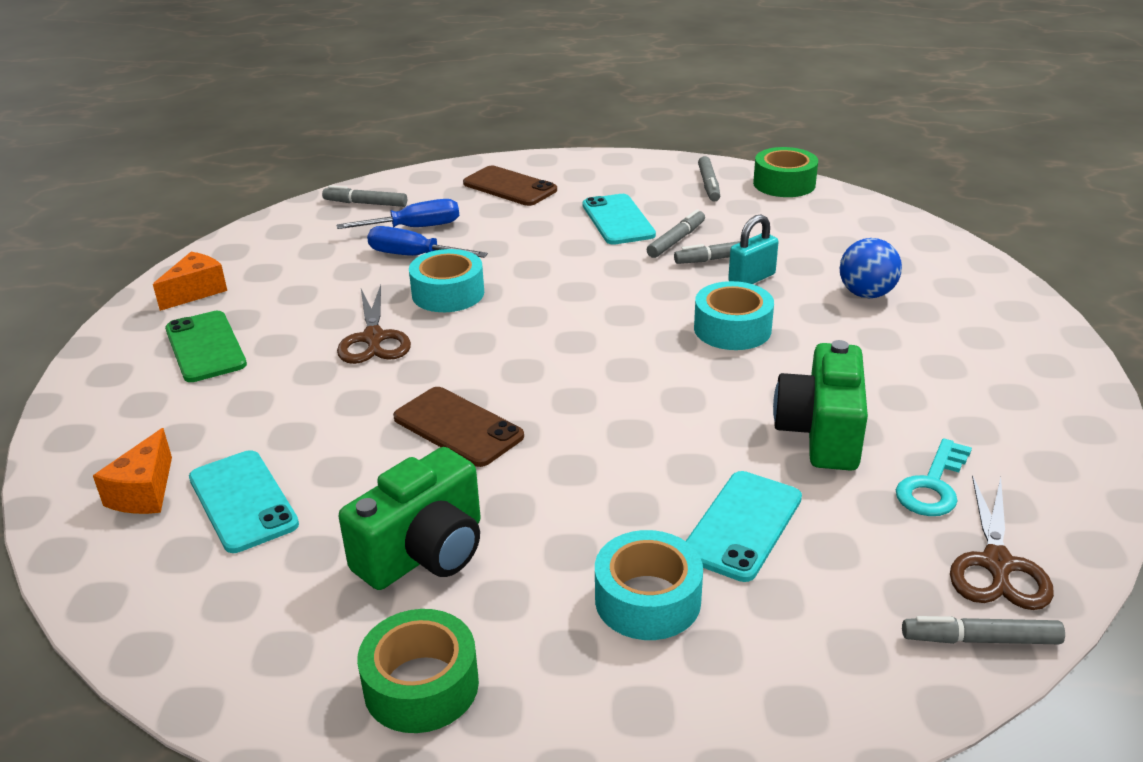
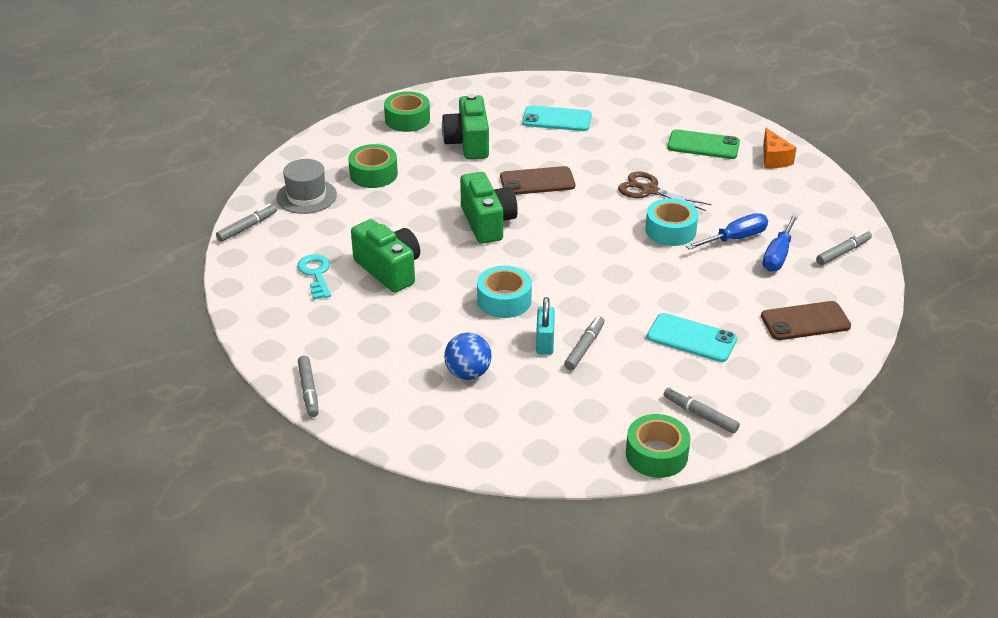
camera: 130 degrees right, 5 degrees up
(144, 492) = (593, 102): orange cheese -> none
(611, 415) = (487, 223): none -> green camera
(647, 600) = (373, 174): turquoise tape -> green tape
(676, 240) = (631, 344): grey marker -> grey marker (308, 390)
(742, 525) = (373, 214): turquoise phone -> none
(812, 634) = (306, 196): none -> grey hat
(997, 564) = (262, 256): brown scissors -> none

